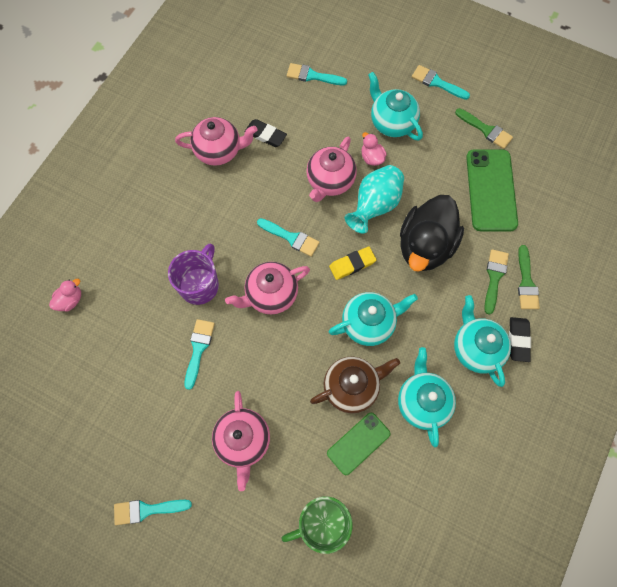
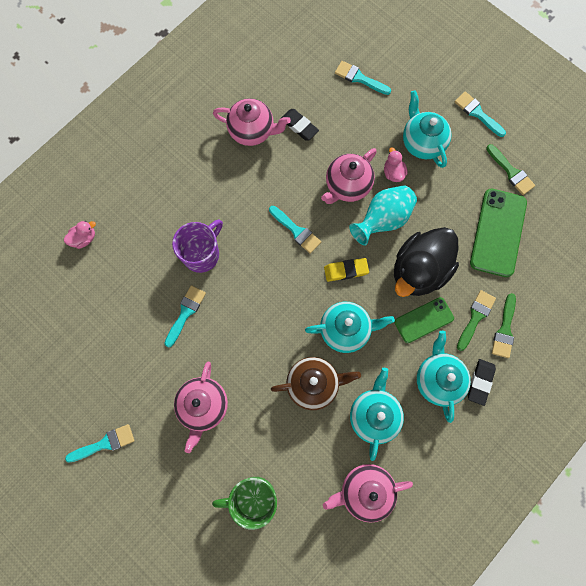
camera: 15 degrees right, 5 degrees up
(147, 510) = (105, 443): turquoise brush -> turquoise brush turned 150 degrees clockwise
(270, 295) = (263, 280): pink teapot -> pink teapot (364, 491)
(358, 443) = (305, 436): green phone -> green phone (424, 320)

